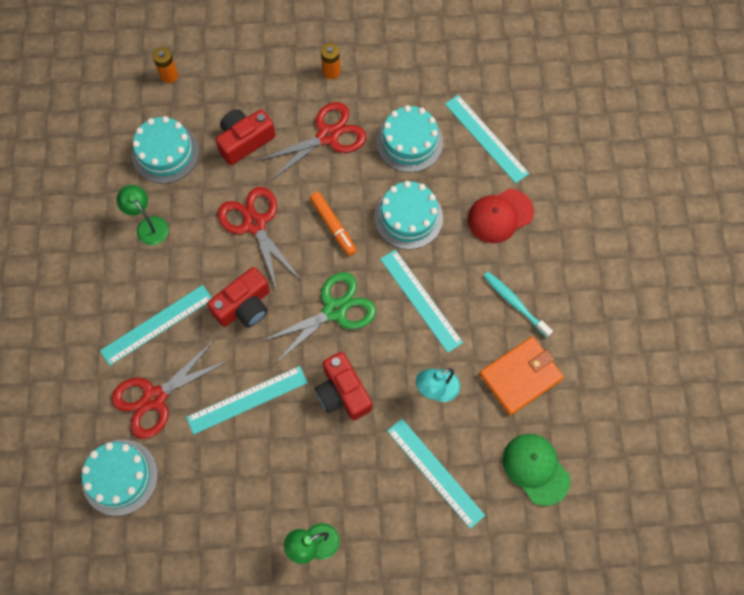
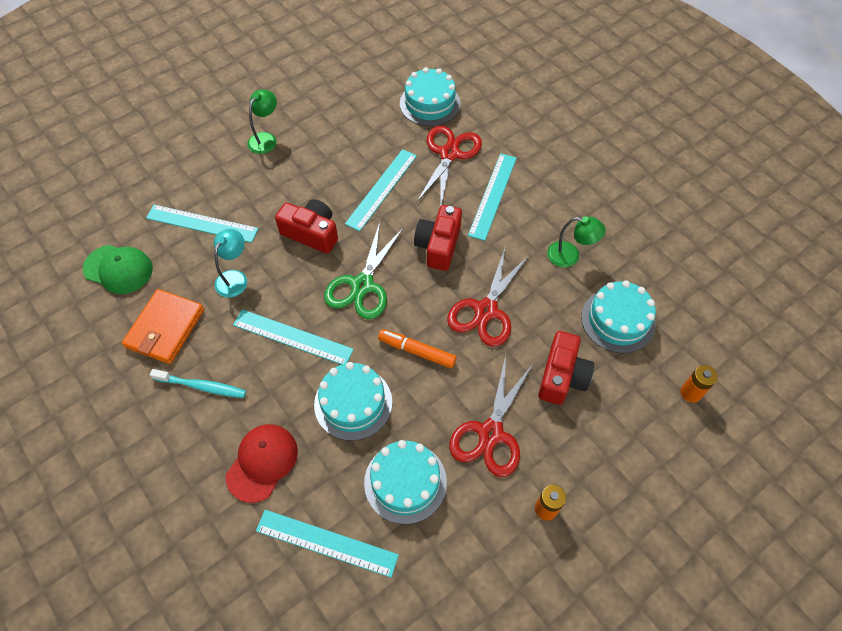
camera: 145 degrees right, 10 degrees down
(255, 224) = (486, 310): red scissors -> red scissors turned 90 degrees clockwise

